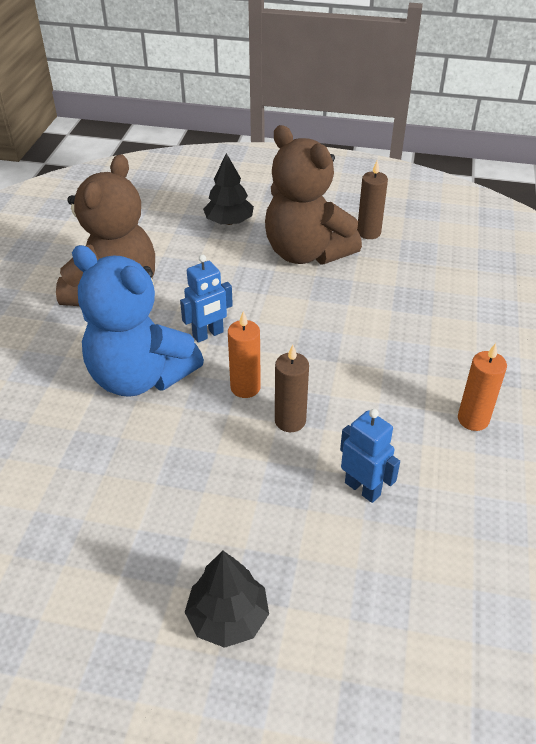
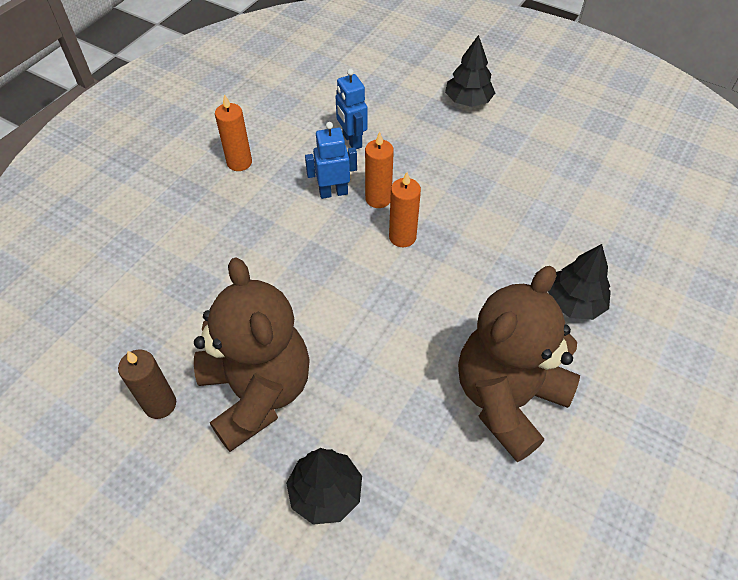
camera: 160 degrees left, 10 degrees up
(57, 372) = (574, 303): none -> black tree
(140, 376) = (494, 274): blue teddy bear -> none
(208, 334) = (417, 304): blue robot -> blue robot (333, 192)
(290, 421) = (378, 199): brown candle -> orange candle

